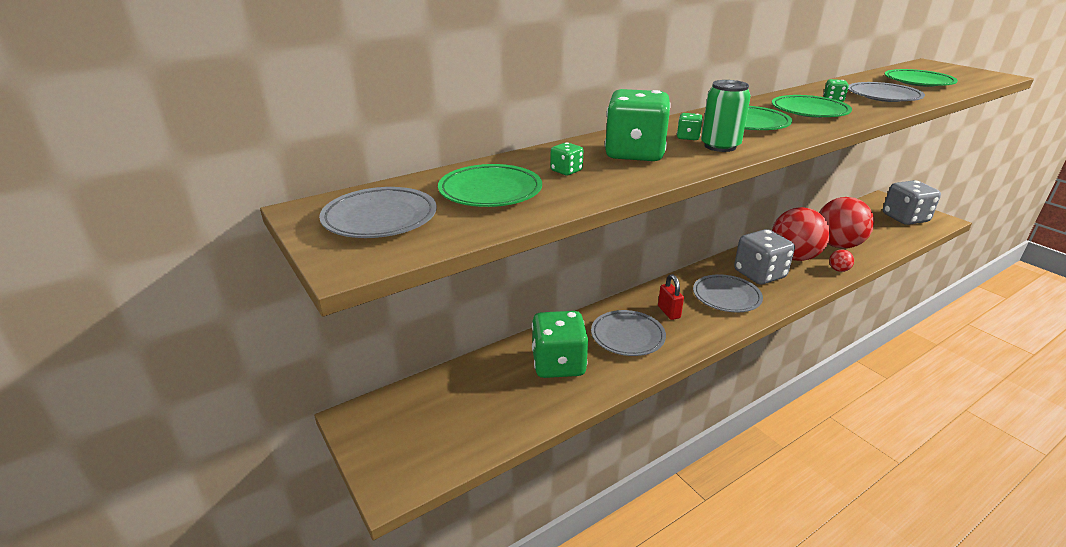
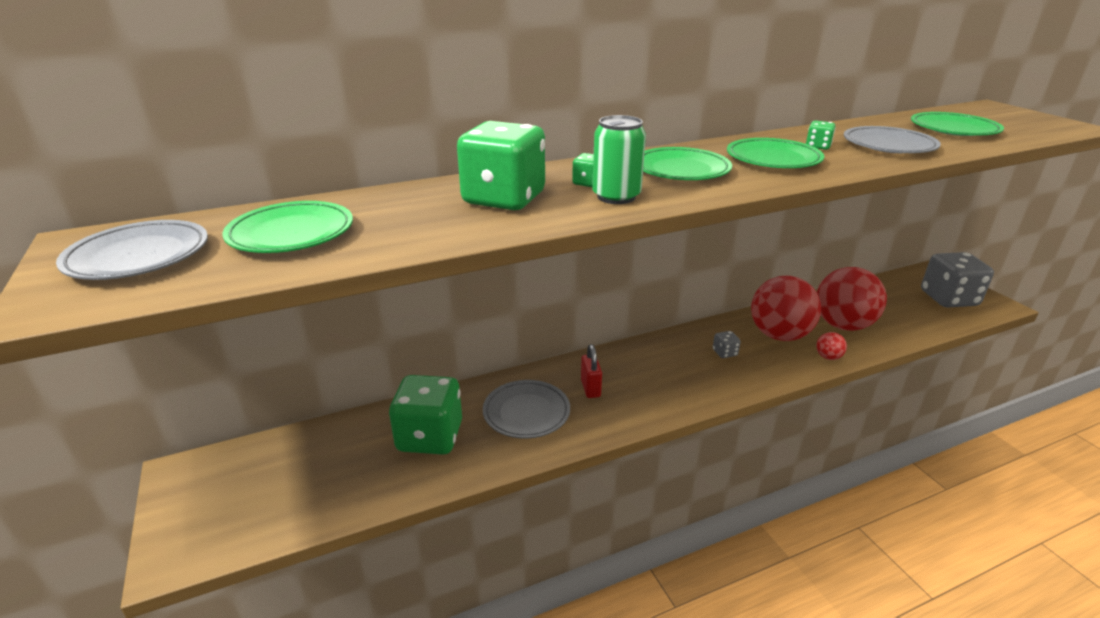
camera: 10 degrees right, 0 degrees up
(566, 171) = (402, 215): green dice -> none
(726, 297) = (669, 377): grey plate -> none
(759, 274) = (724, 353): grey dice -> grey dice, size x0.41

